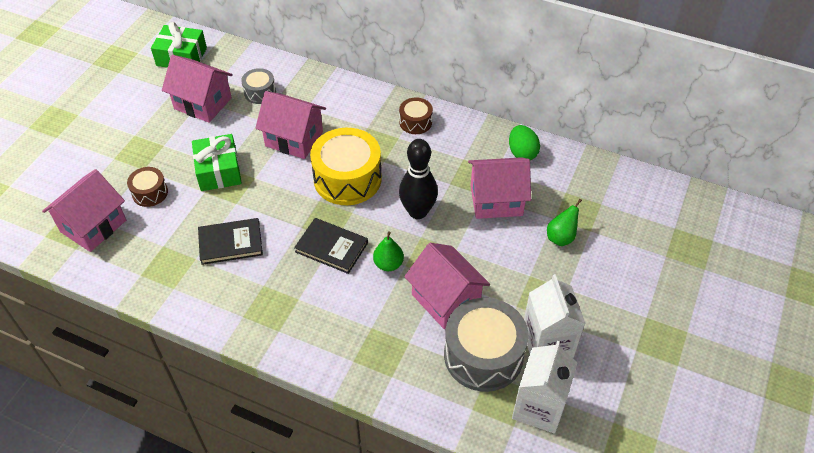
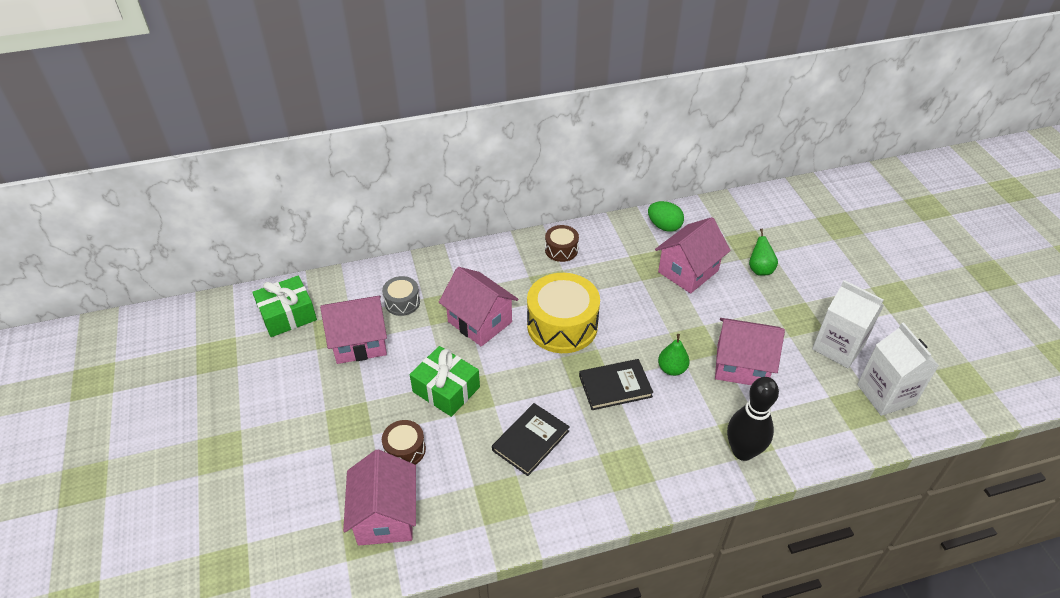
camera: 40 degrees left, 5 degrees down
(294, 139) = (480, 322): pink house -> pink house turned 60 degrees clockwise
(418, 212) = (645, 316): black bowling pin -> black bowling pin (743, 451)
(483, 355) = (812, 386): grey drum -> none

